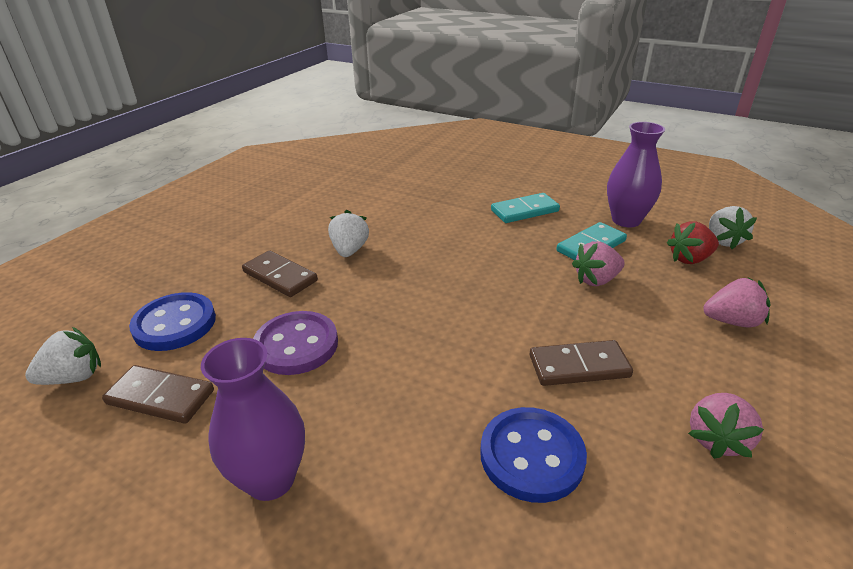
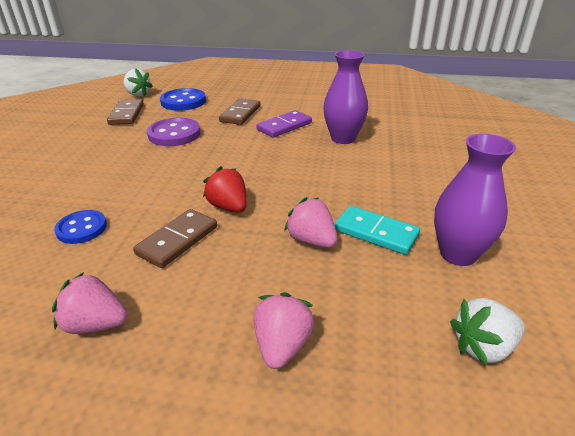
camera: 70 degrees right, 0 degrees up
(270, 479) = (71, 152): purple vase -> purple vase (343, 138)
(349, 250) = (284, 126): white strawberry -> purple domino
(524, 211) = (413, 186): turquoise domino -> none
(531, 456) = (81, 228): blue button -> blue button, size x0.66
(578, 366) = (177, 240): brown domino -> brown domino turned 60 degrees clockwise
(689, 259) = (403, 310): red strawberry -> red strawberry (229, 207)
(732, 321) = (282, 345): pink strawberry -> pink strawberry turned 150 degrees counterclockwise

